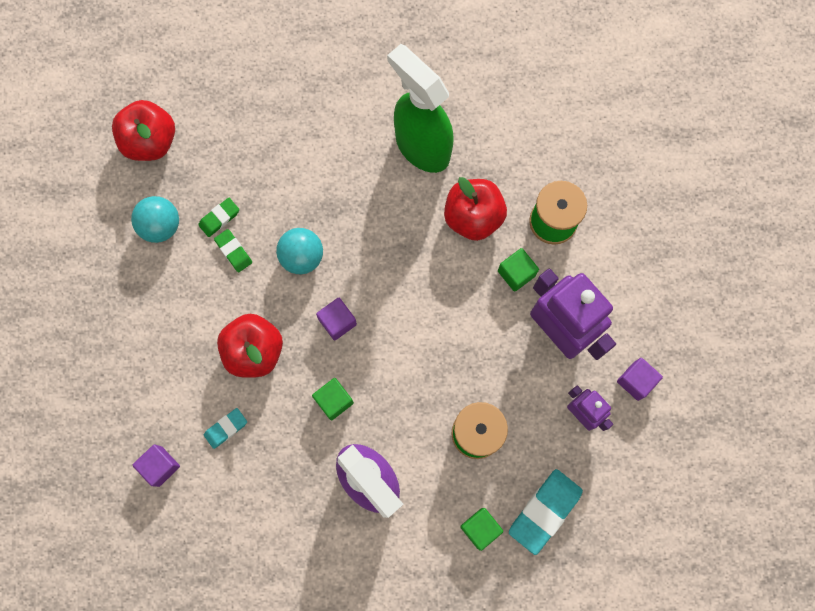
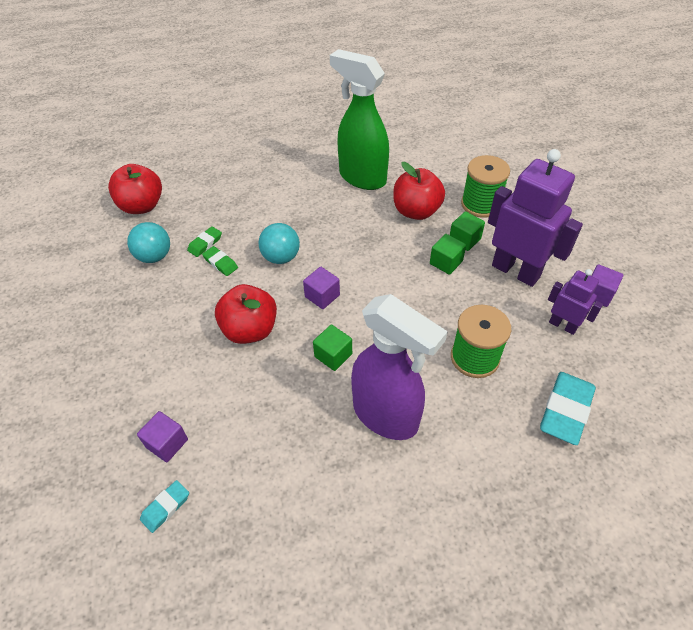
camera: 10 degrees left, 25 degrees down
(226, 428) = (232, 397): turquoise eraser -> turquoise eraser (166, 507)
(480, 528) = (509, 438): green cube -> green cube (446, 262)

